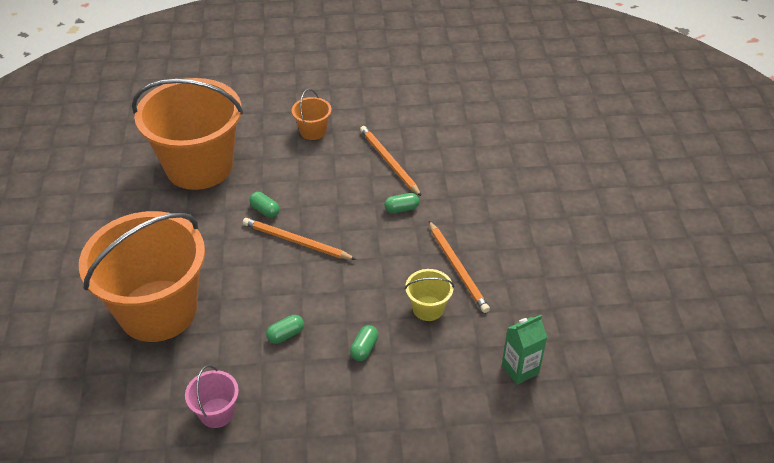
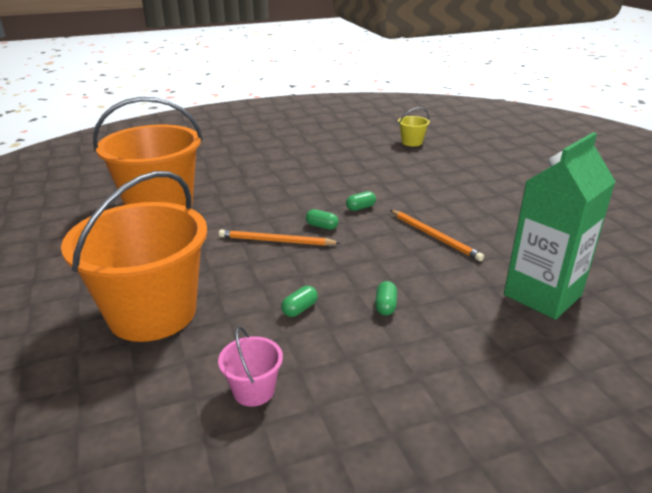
camera: 15 degrees left, 15 degrees down
(265, 210) = (236, 225): green capsule -> green capsule (322, 226)
(313, 131) = (256, 174): orange bucket -> none
(389, 162) = (332, 182): orange pencil -> none
(428, 308) = (427, 267): yellow bucket -> yellow bucket (412, 142)
(520, 369) = (542, 295): green carton -> green carton, size x2.03

